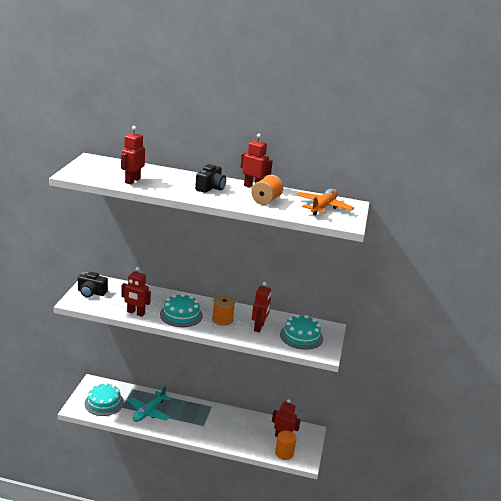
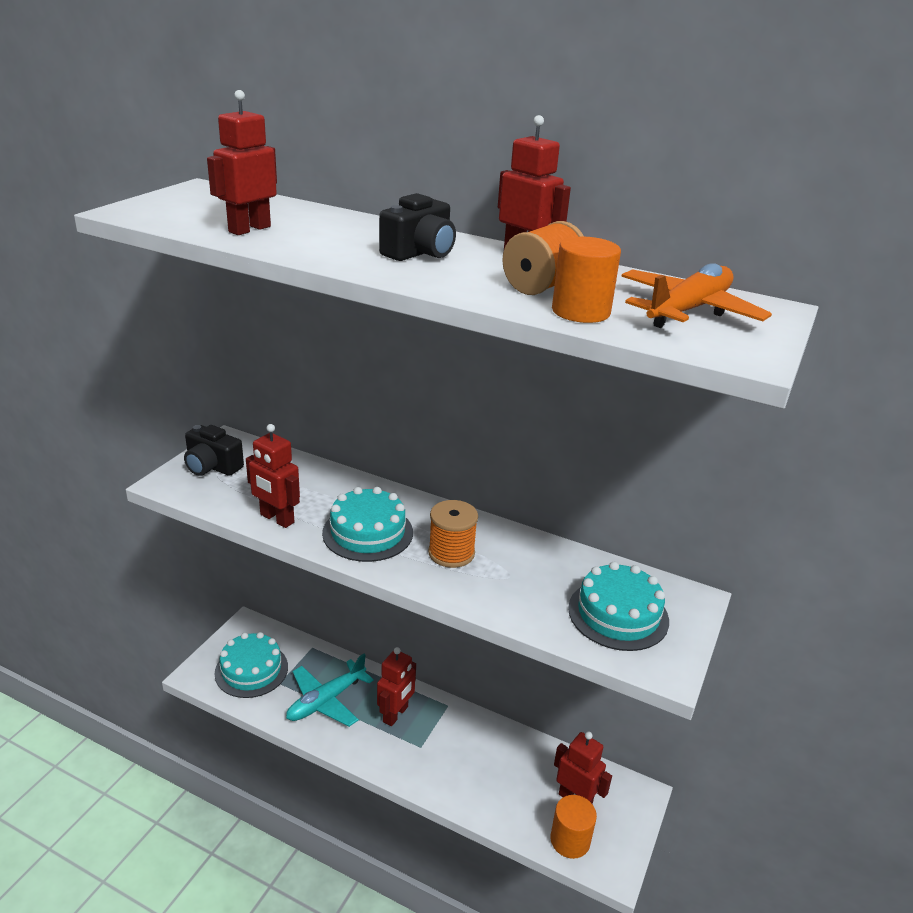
camera: 15 degrees right, 5 degrees up
(259, 327) = (526, 580): red robot -> red robot (396, 714)
(285, 210) = (581, 311): none -> orange cylinder

